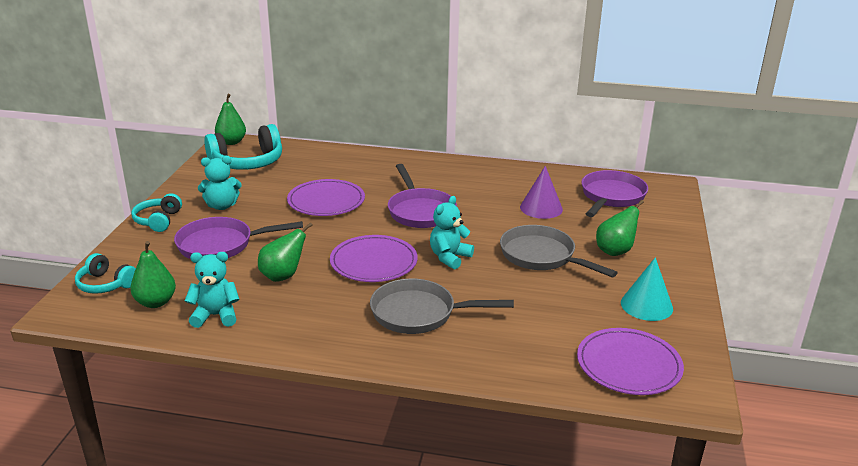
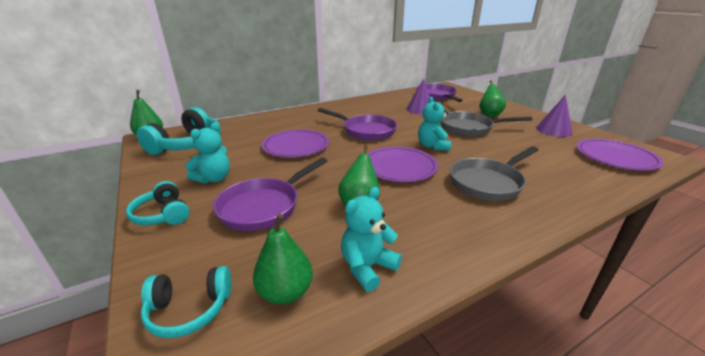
camera: 40 degrees left, 0 degrees up
(646, 305) = (553, 130): turquoise cone -> purple cone

